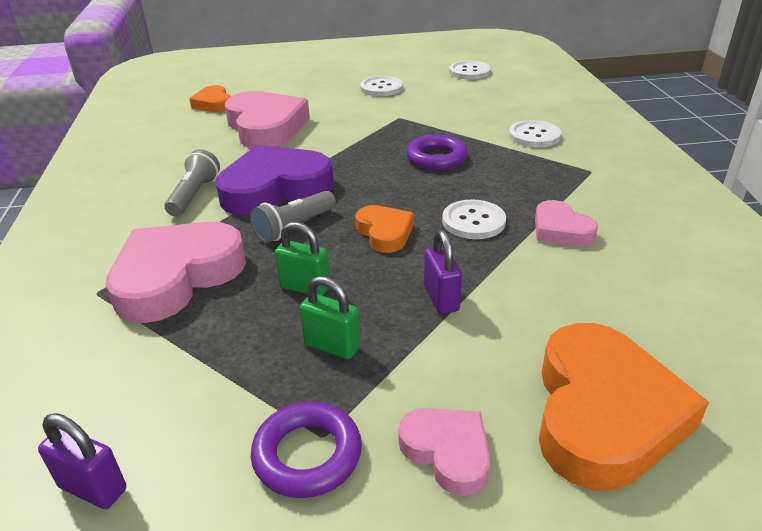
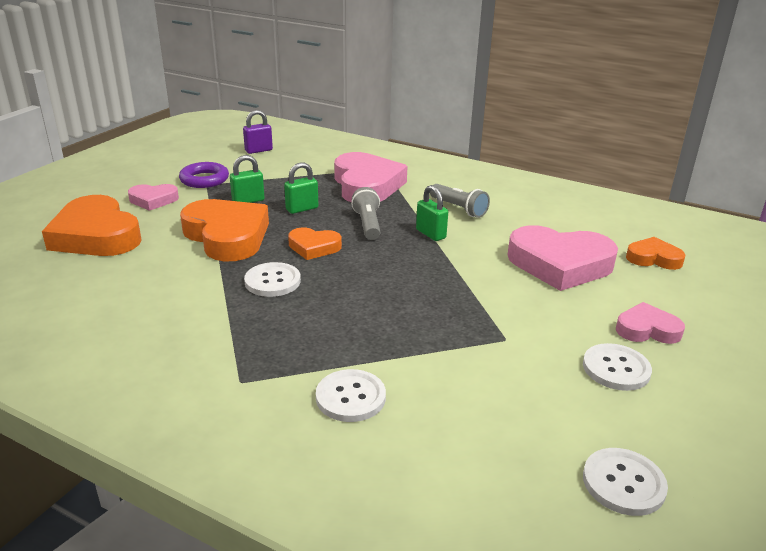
camera: 125 degrees right, 5 degrees down
(275, 188) = (430, 234): purple heart -> green padlock
(436, 158) = (386, 314): purple ring -> none
(441, 299) = (227, 236): purple padlock -> orange heart
(560, 230) = (205, 307): pink heart -> pink heart (647, 329)

